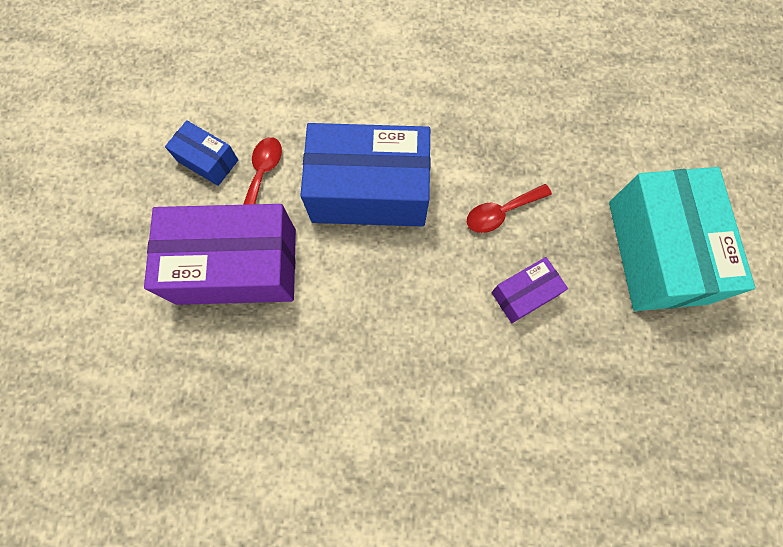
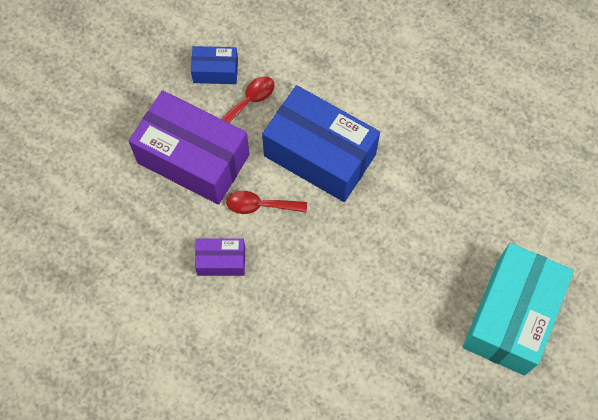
camera: 30 degrees right, 5 degrees down
(208, 160) = (215, 71): blue box -> blue box turned 60 degrees counterclockwise
(501, 212) = (409, 223): red spoon -> red spoon (260, 205)
(524, 294) = (388, 291): purple box -> purple box (221, 261)

